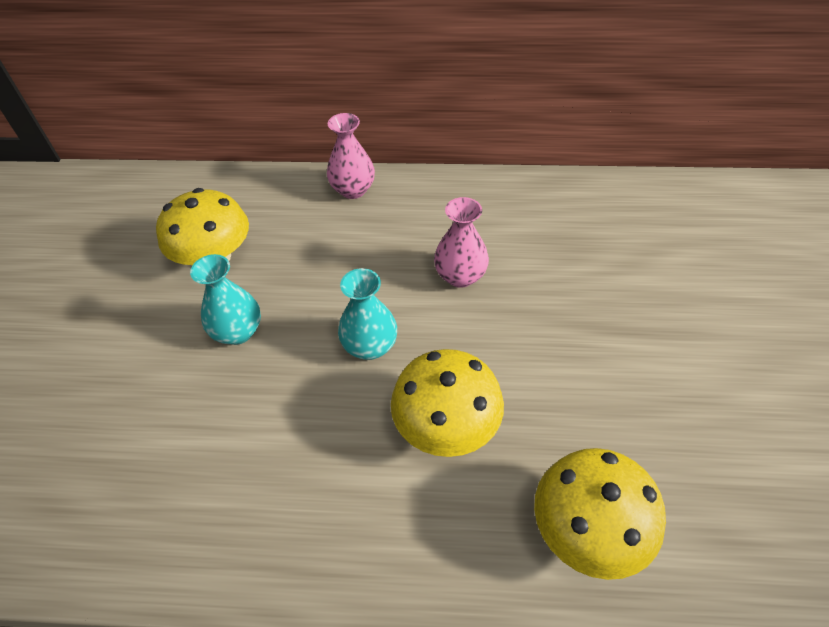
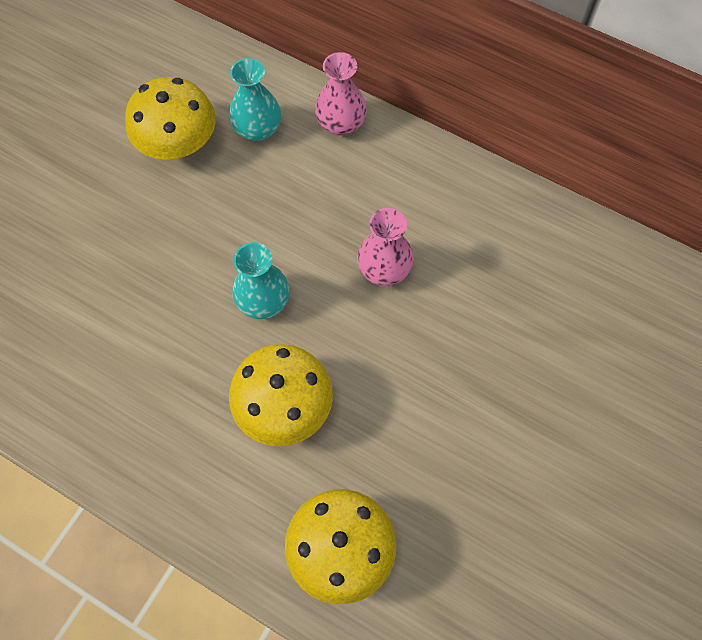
camera: 25 degrees right, 15 degrees up
(238, 332) = (162, 232): turquoise vase -> turquoise vase (257, 129)

